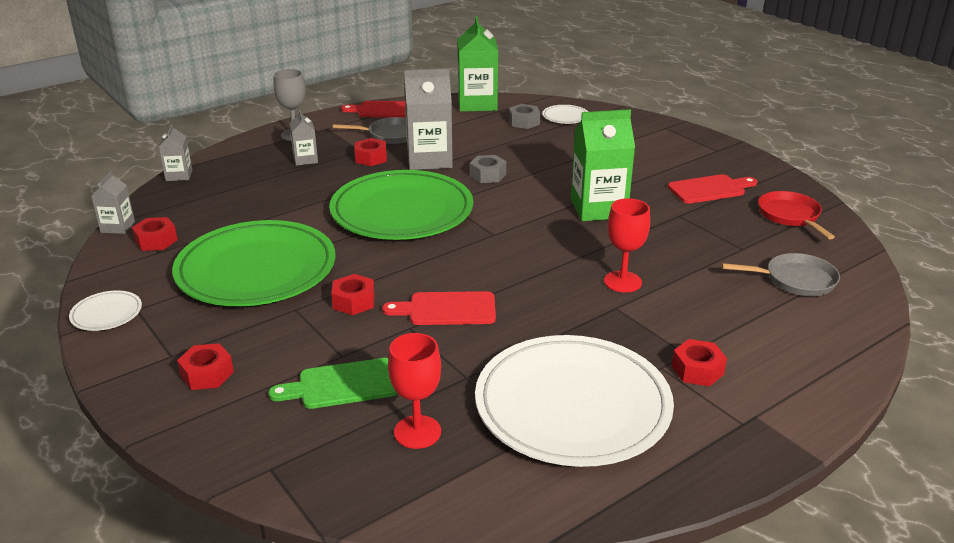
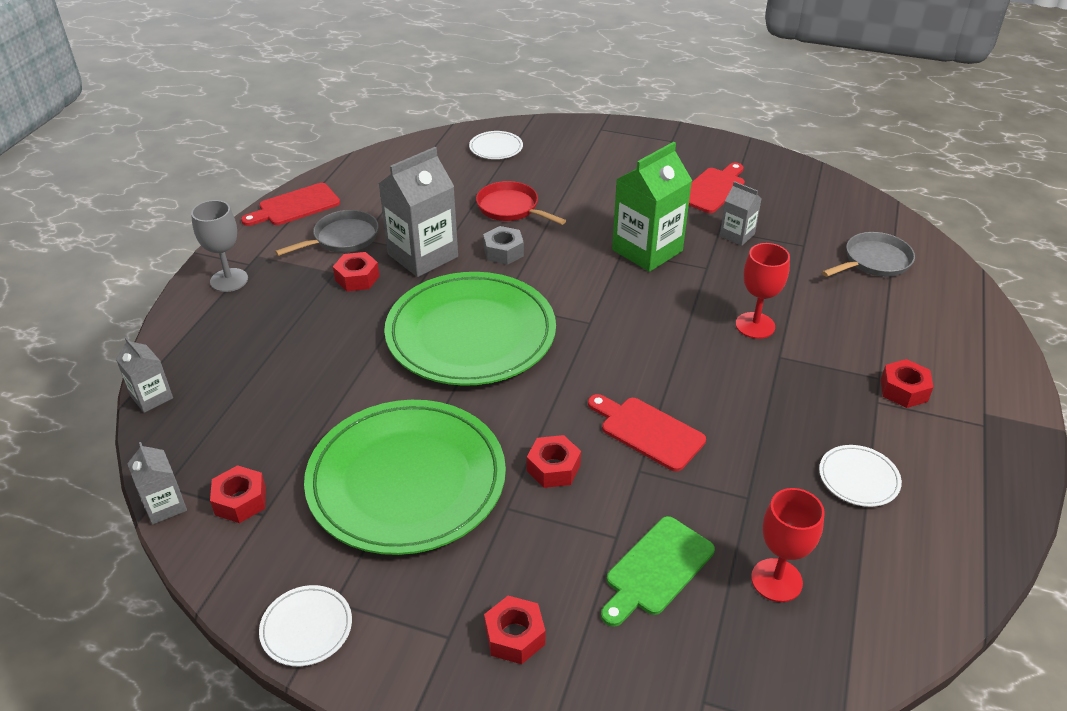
camera: 35 degrees left, 10 degrees up
(305, 159) = (284, 310): grey carton -> grey carton (737, 235)
(447, 309) = (648, 431): red cutting board -> red cutting board turned 75 degrees clockwise
(477, 104) = (388, 162): green carton -> none
(524, 122) = (463, 169): grey nut -> none
(572, 405) = (858, 478): white plate -> white plate, size x0.40
(790, 216) = (802, 193): red pan -> red pan (511, 208)

